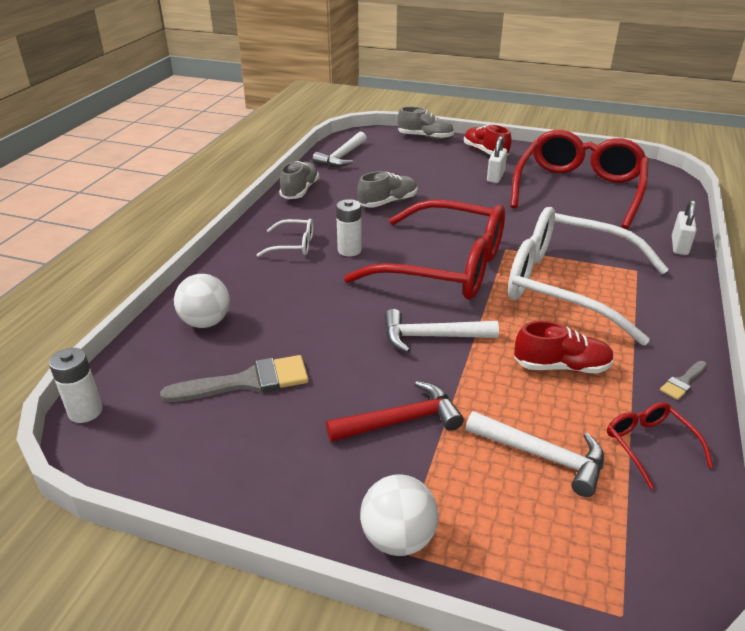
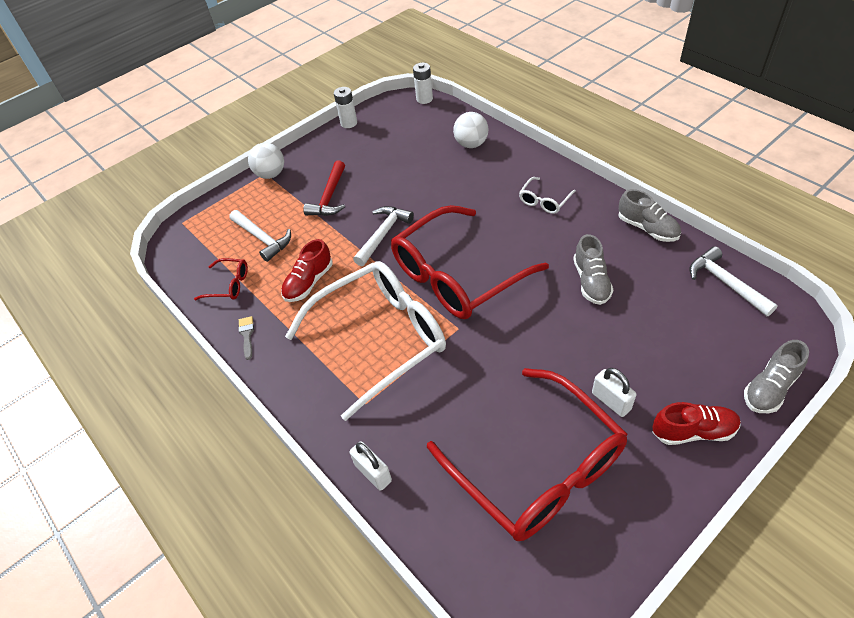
camera: 125 degrees right, 15 degrees up
(247, 382) = (404, 151): grey brush -> none
(349, 250) = (517, 229): white battery -> white battery (349, 123)
(543, 456) = (262, 239): white hammer -> white hammer turned 105 degrees counterclockwise

